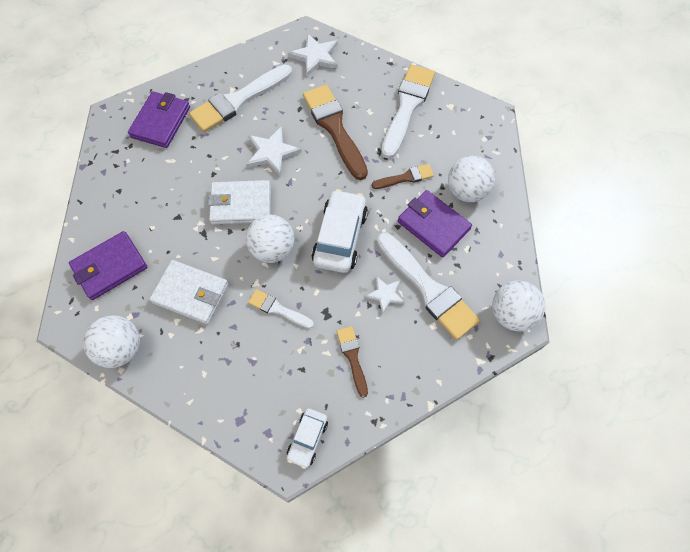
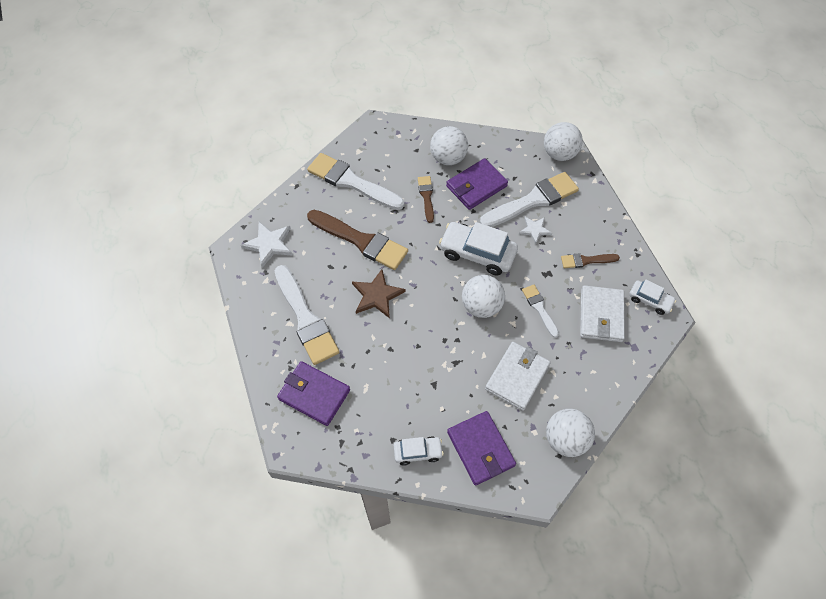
camera: 80 degrees left, 5 degrees down
(106, 213) = (418, 452): none -> white car
(241, 204) = (430, 327): white wallet -> white wallet (601, 315)
(272, 152) = (377, 295): white star -> brown star
(278, 309) = (539, 308): white brush -> white brush turned 120 degrees clockwise
(334, 128) = (361, 241): brown brush -> brown brush turned 135 degrees counterclockwise

